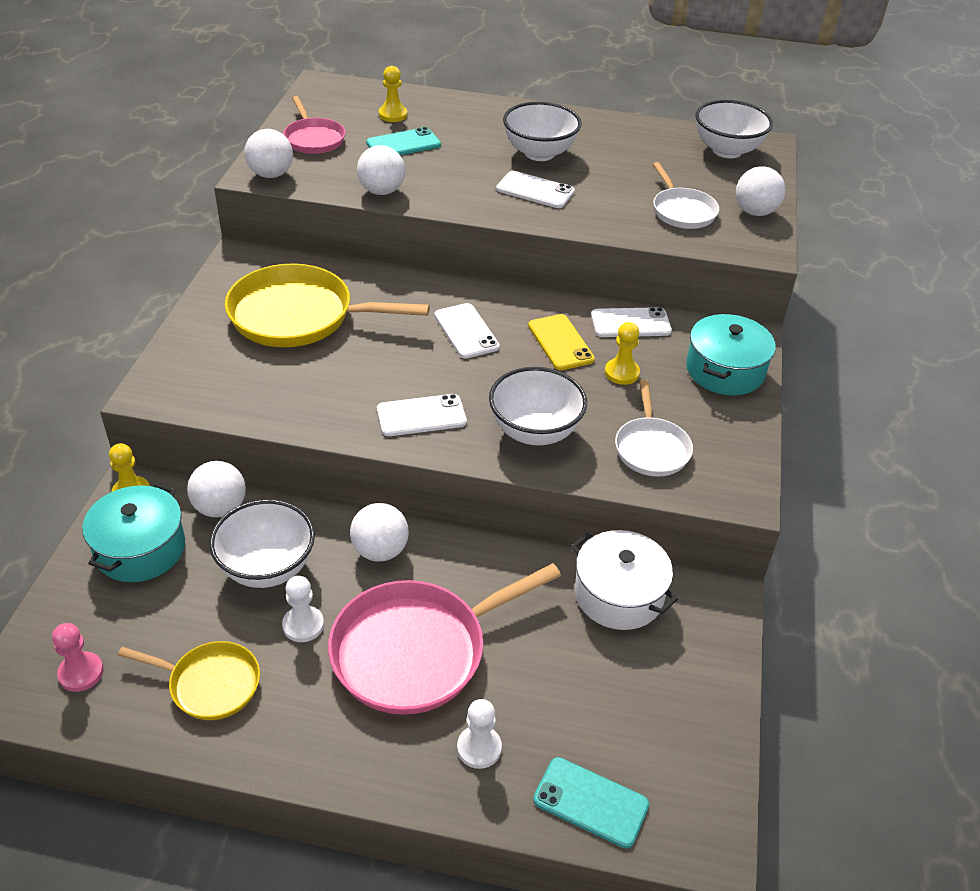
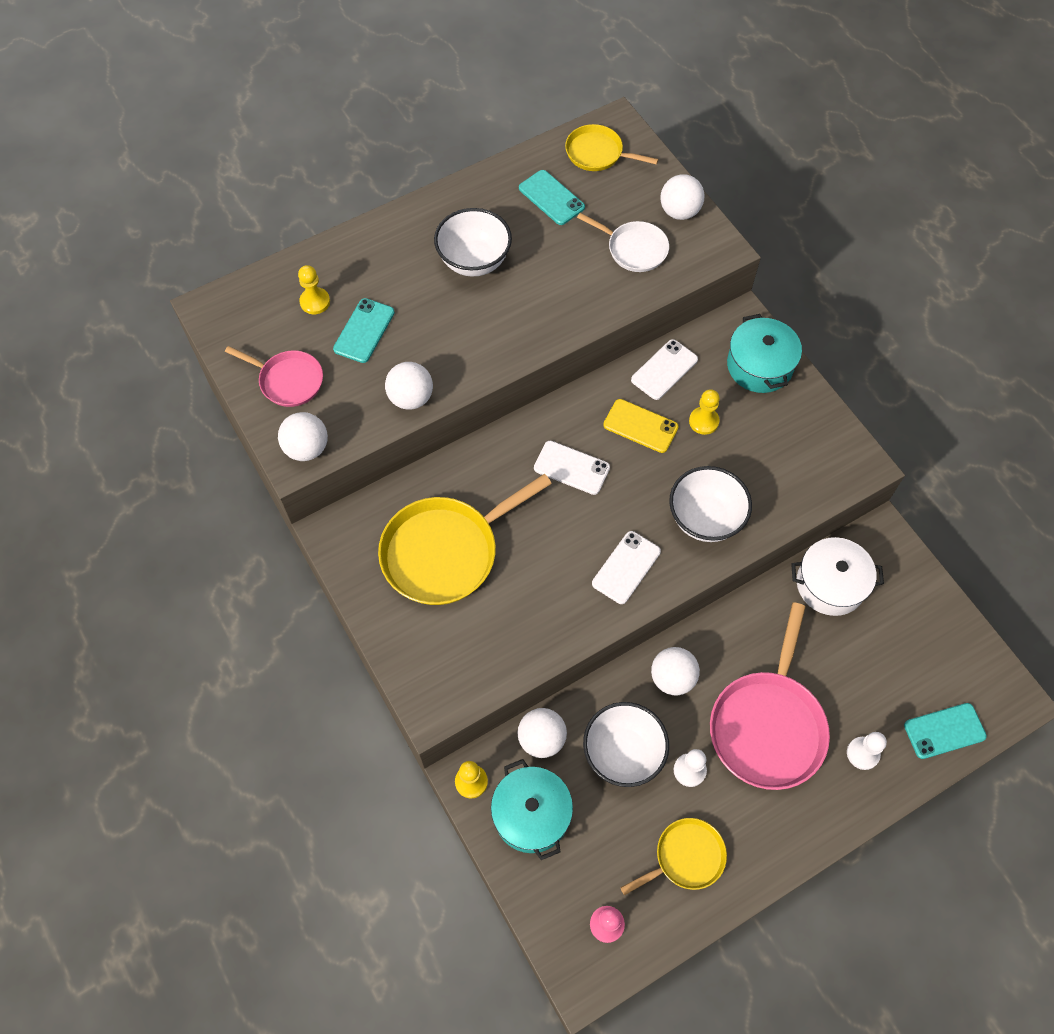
camera: 40 degrees left, 20 degrees up
(535, 190) = (516, 307): white phone -> none
(651, 448) = (782, 472): white pan -> none
(652, 153) = (551, 198): none -> turquoise phone
(727, 150) = (597, 153): white bowl -> yellow pan

